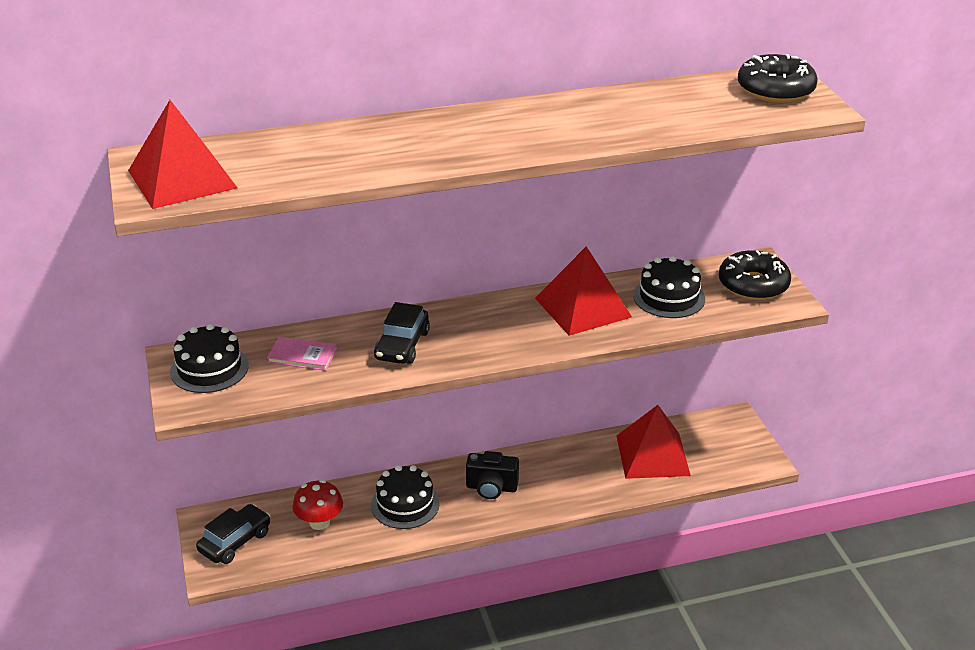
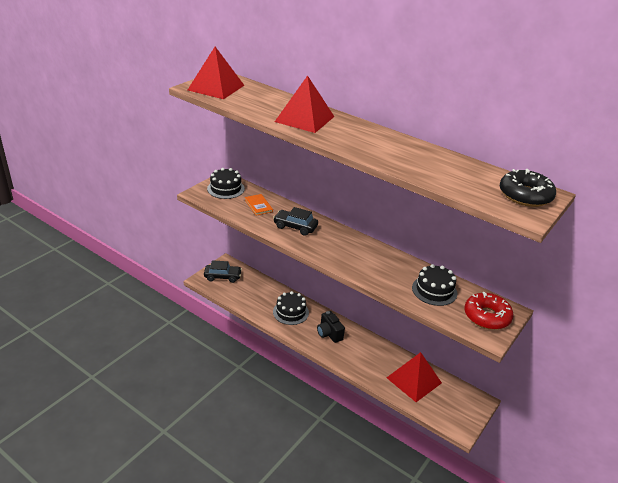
camera: 50 degrees right, 0 degrees up
(302, 356) = (258, 206): pink book -> orange book
(319, 522) = (255, 293): red mushroom -> none
(402, 345) = (295, 227): black car -> black car turned 45 degrees clockwise
(582, 307) = (388, 266): red pyramid -> red pyramid (304, 119)
(753, 285) = (487, 316): black donut -> red donut

